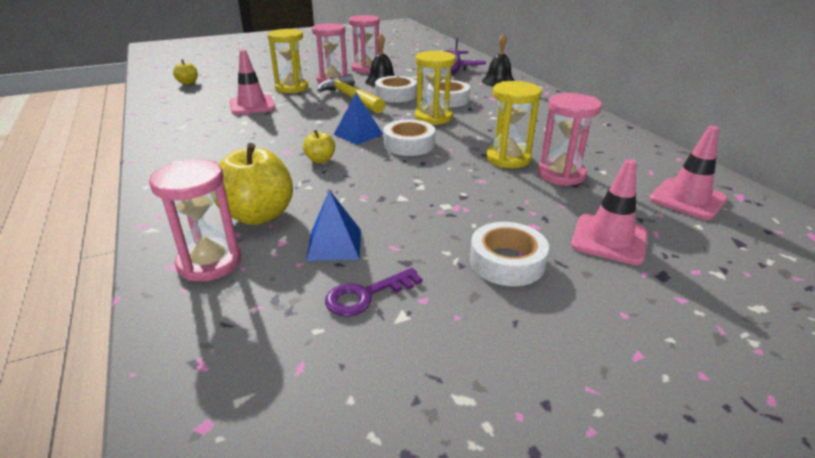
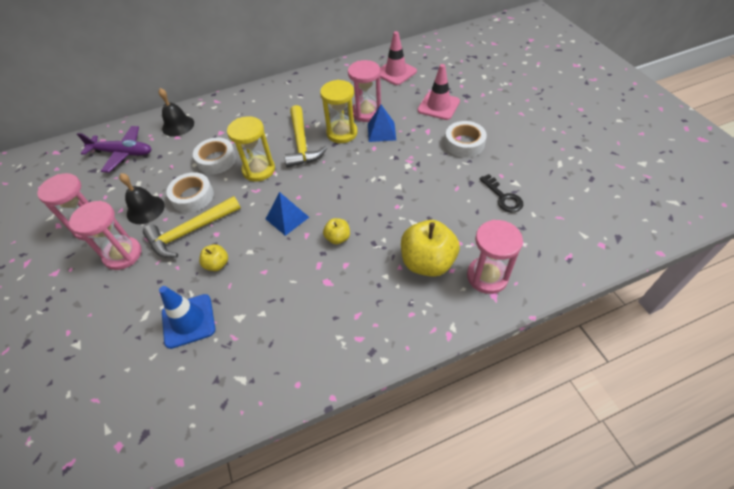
camera: 85 degrees left, 20 degrees up
(188, 83) = (66, 430): yellow apple -> yellow apple (217, 264)
(252, 105) = (188, 321): pink traffic cone -> blue traffic cone
(292, 88) = (138, 291): yellow hourglass -> none
(334, 244) = (458, 215): blue pyramid -> blue pyramid (381, 132)
(365, 295) = (503, 197): purple key -> black key
(409, 144) = (313, 184): white tape -> none
(481, 136) = (302, 144): none -> yellow hammer

